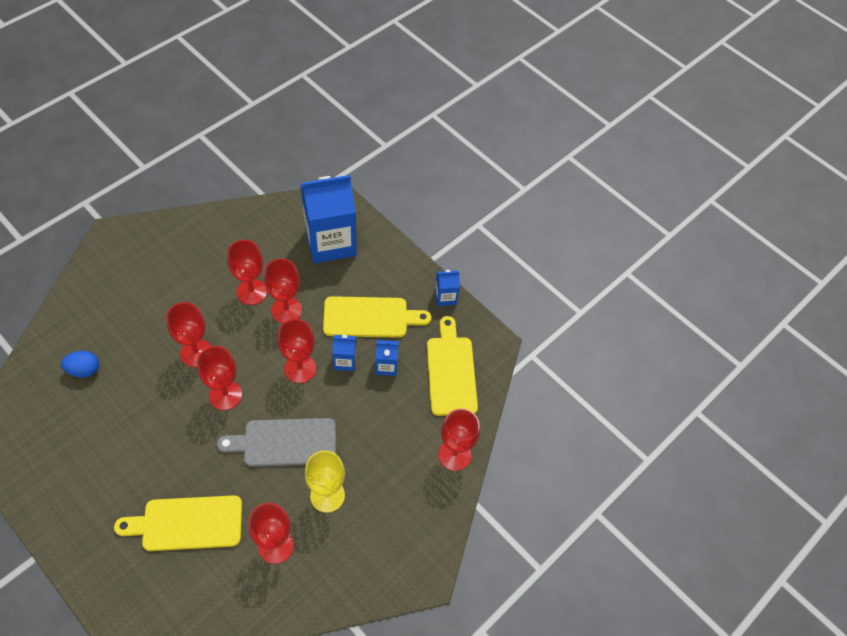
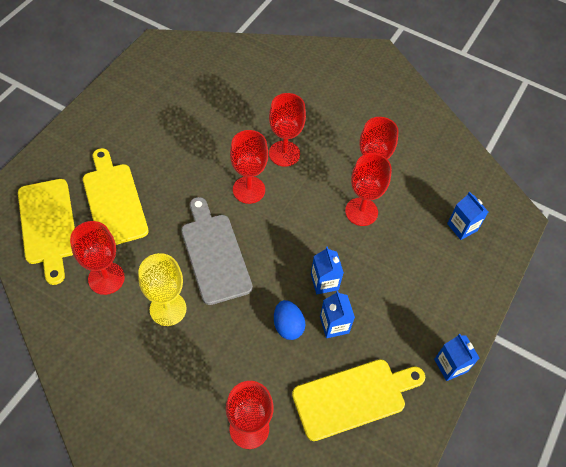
camera: 75 degrees right, 0 degrees up
(84, 370) = (237, 82): blue egg -> blue egg (288, 326)
(300, 368) = (300, 243): red goblet -> none
(330, 242) = (462, 227): blue carton -> blue carton, size x0.44
(370, 317) = (387, 292): yellow cutting board -> yellow cutting board (48, 225)

